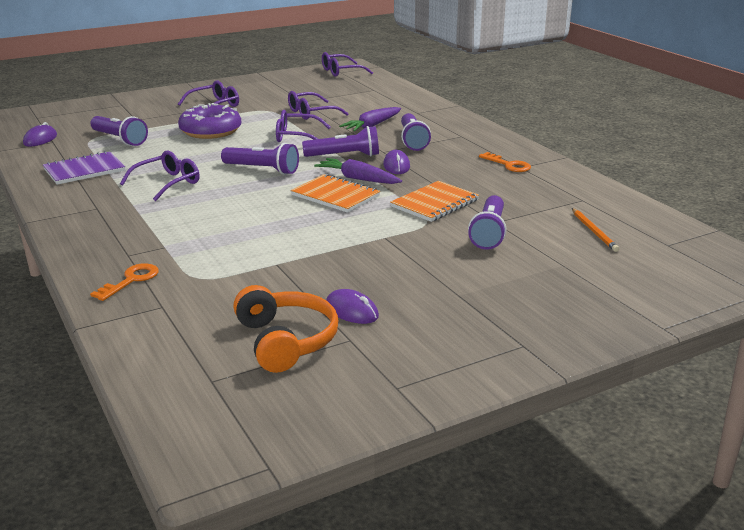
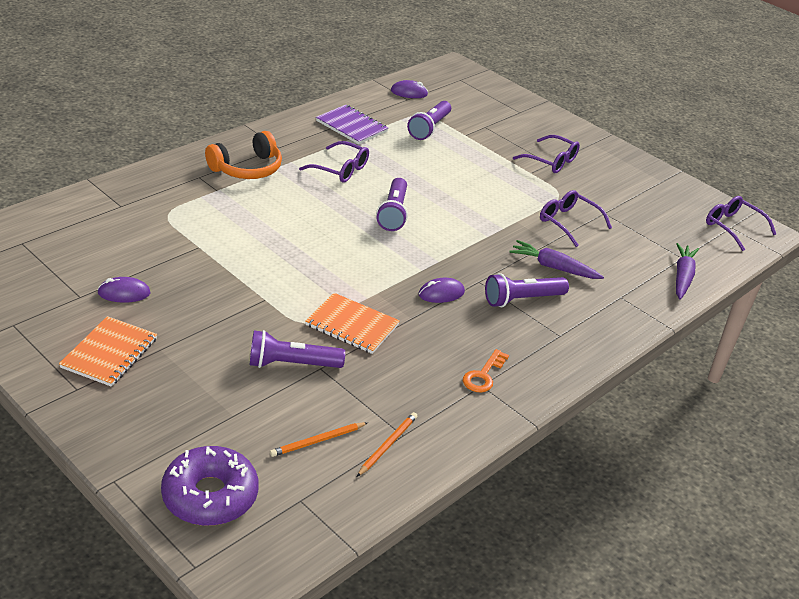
camera: 70 degrees right, 10 degrees up
(131, 280) = (158, 186): orange key -> none
(210, 131) = (477, 170): purple donut -> purple donut (210, 495)
(286, 341) = (75, 267): orange headphones -> orange headphones (247, 168)
(296, 137) = (491, 221): purple glasses -> none
(335, 195) = (348, 262): orange notebook -> orange notebook (109, 353)
(344, 156) = (452, 257): purple flashlight -> none
(351, 311) = (124, 293): purple mouse -> purple mouse turned 60 degrees clockwise
(358, 179) = (395, 271): purple carrot -> purple carrot (682, 277)
(595, 206) = (387, 445): none -> orange pencil

